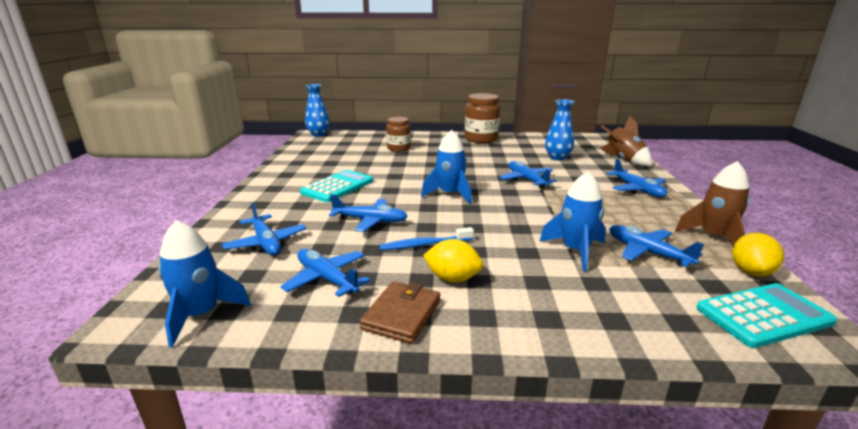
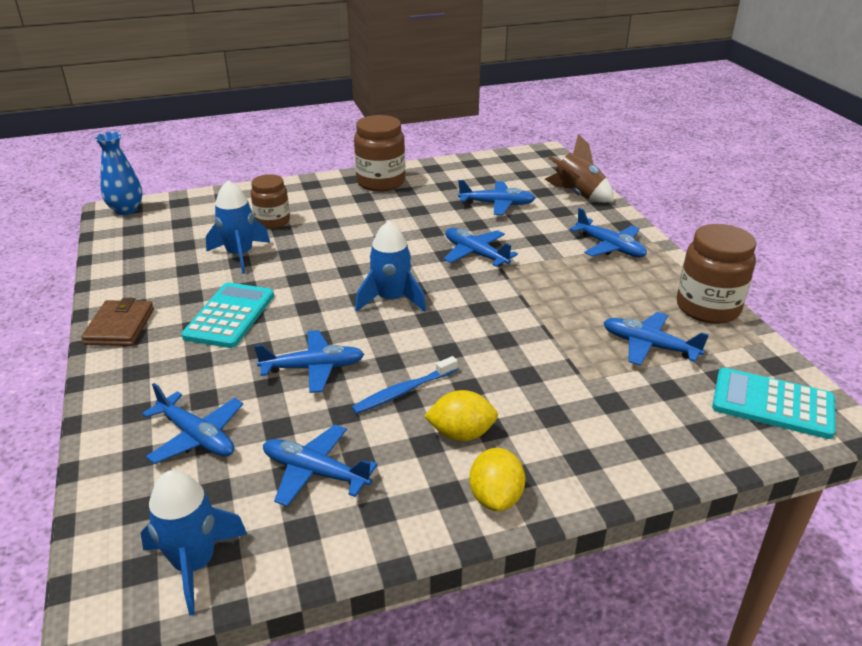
camera: 20 degrees left, 10 degrees up
(401, 315) = (431, 498): brown wallet -> brown wallet (119, 327)
(557, 158) = (497, 204): blue vase -> blue plane
(575, 251) = (575, 361): blue rocket -> blue rocket (240, 255)
(714, 237) = (707, 308): brown rocket -> brown jar
(751, 272) = (751, 350): yellow lemon -> yellow lemon (496, 497)
(763, 315) = (772, 404): turquoise calculator -> turquoise calculator turned 120 degrees counterclockwise

